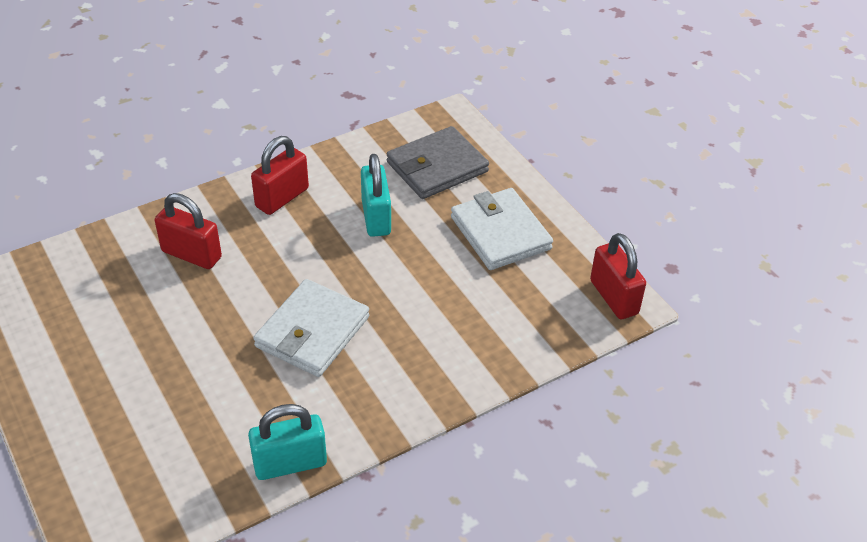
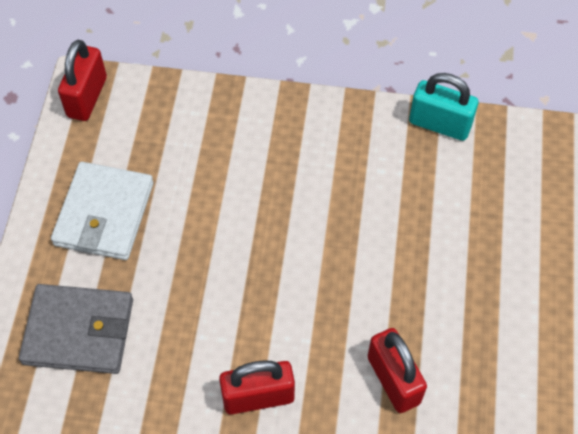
camera: 140 degrees left, 15 degrees up
(312, 332) = (344, 221): white wallet -> none
(376, 217) = (192, 307): turquoise padlock -> none

